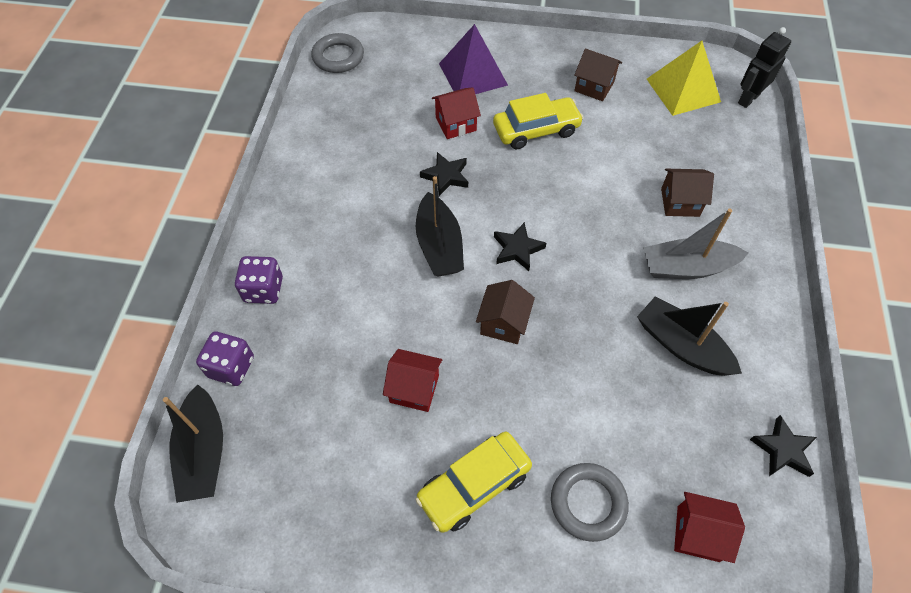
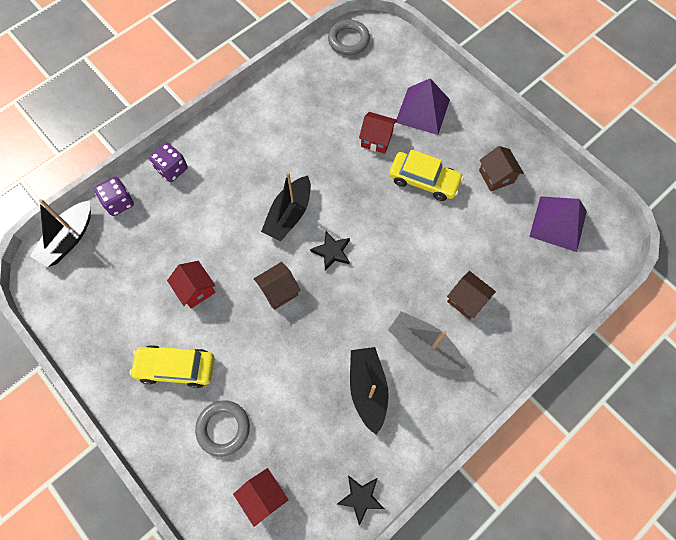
camera: 40 degrees right, 10 degrees up
(446, 176) = (336, 172): black star -> none
(683, 90) = (558, 223): yellow pyramid -> purple pyramid
(748, 99) = (600, 264): black robot -> none

